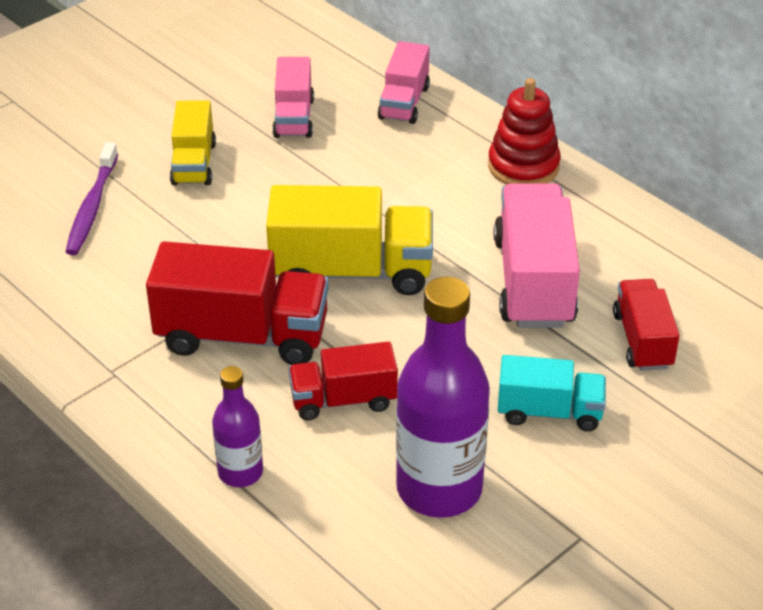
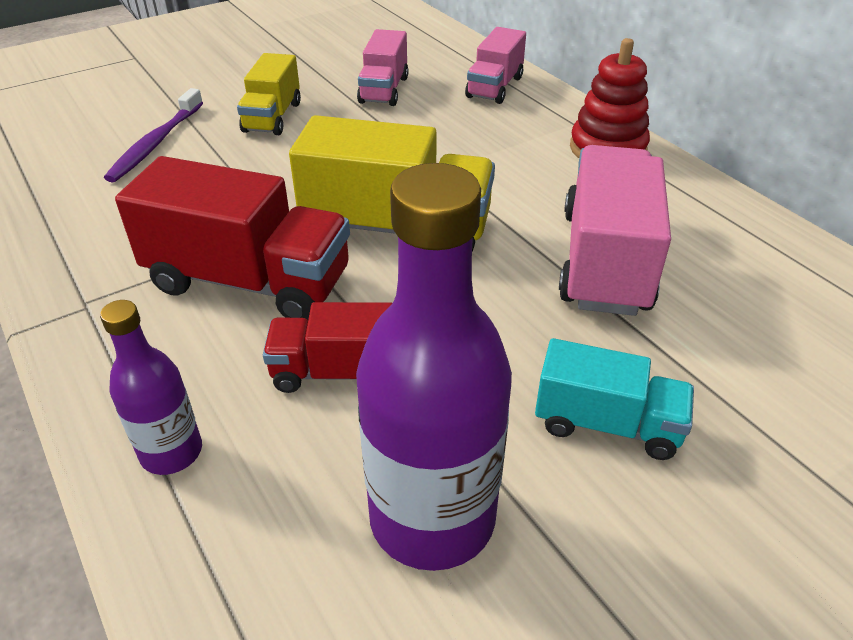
camera: 10 degrees right, 0 degrees up
(642, 340) = (739, 345): red truck -> none

